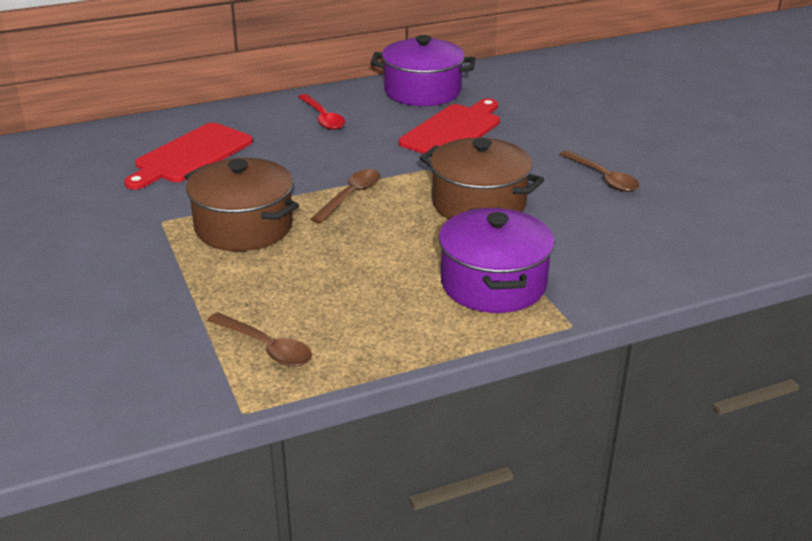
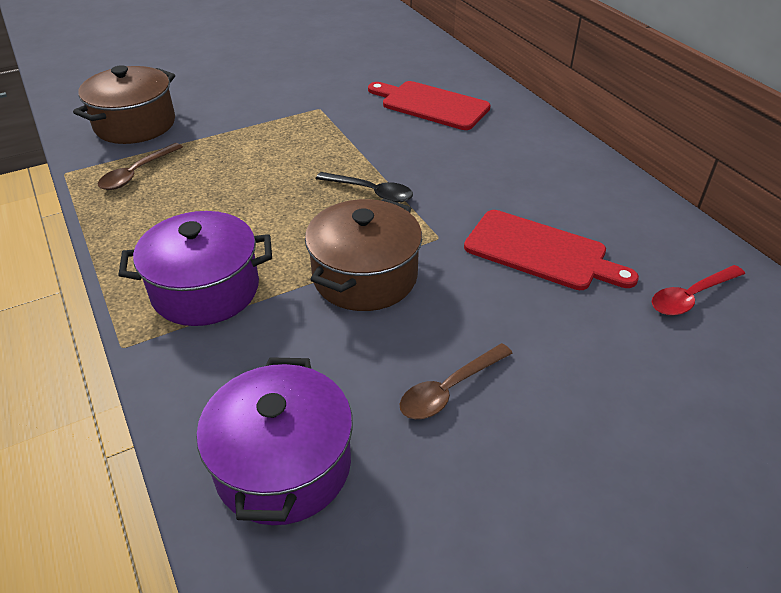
camera: 85 degrees right, 10 degrees up
(243, 227) = (311, 144): brown pot -> brown pot (135, 124)
(323, 118) = (534, 162): red spoon -> red spoon (691, 297)
(350, 196) = (371, 192): brown spoon -> black spoon
(422, 91) = (639, 223): purple pot -> purple pot (283, 465)

